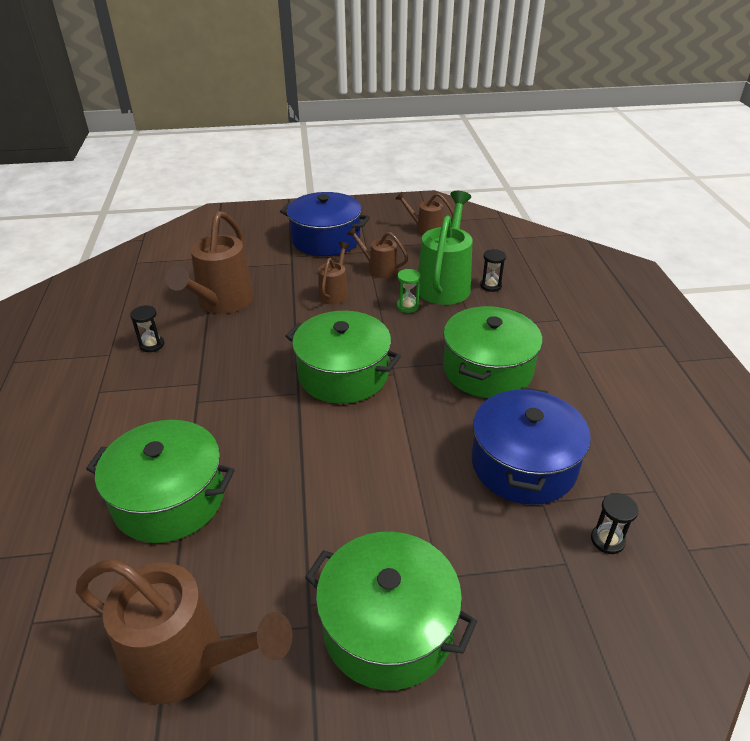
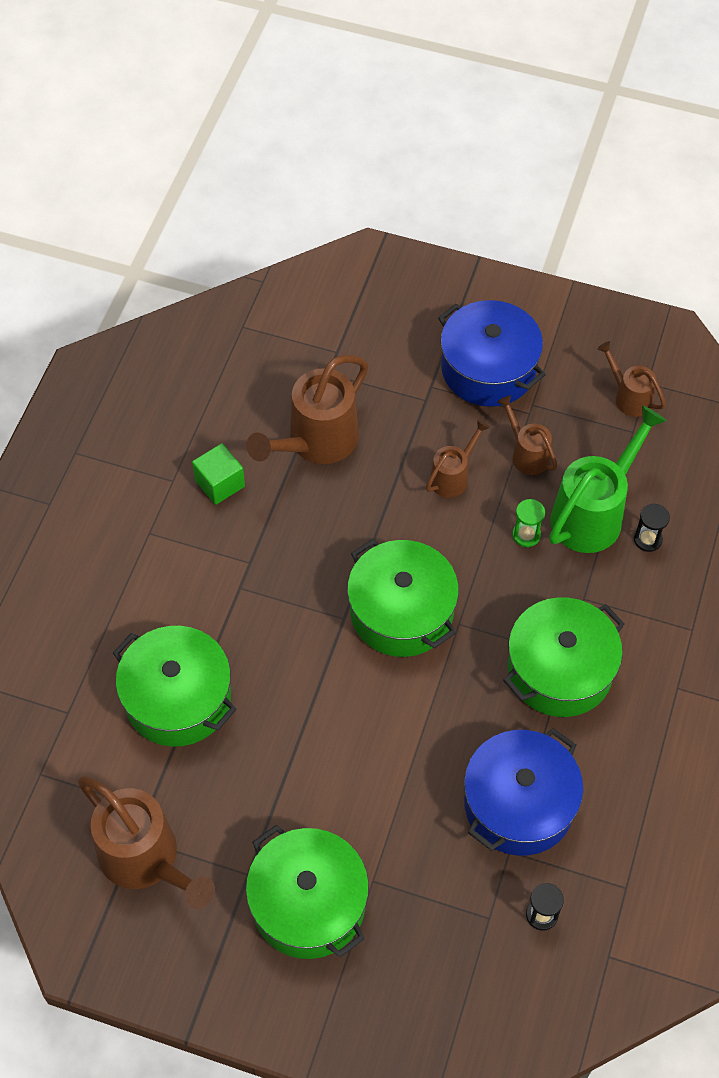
camera: 25 degrees right, 20 degrees up
(152, 345) = (220, 483): black hourglass -> green cube

